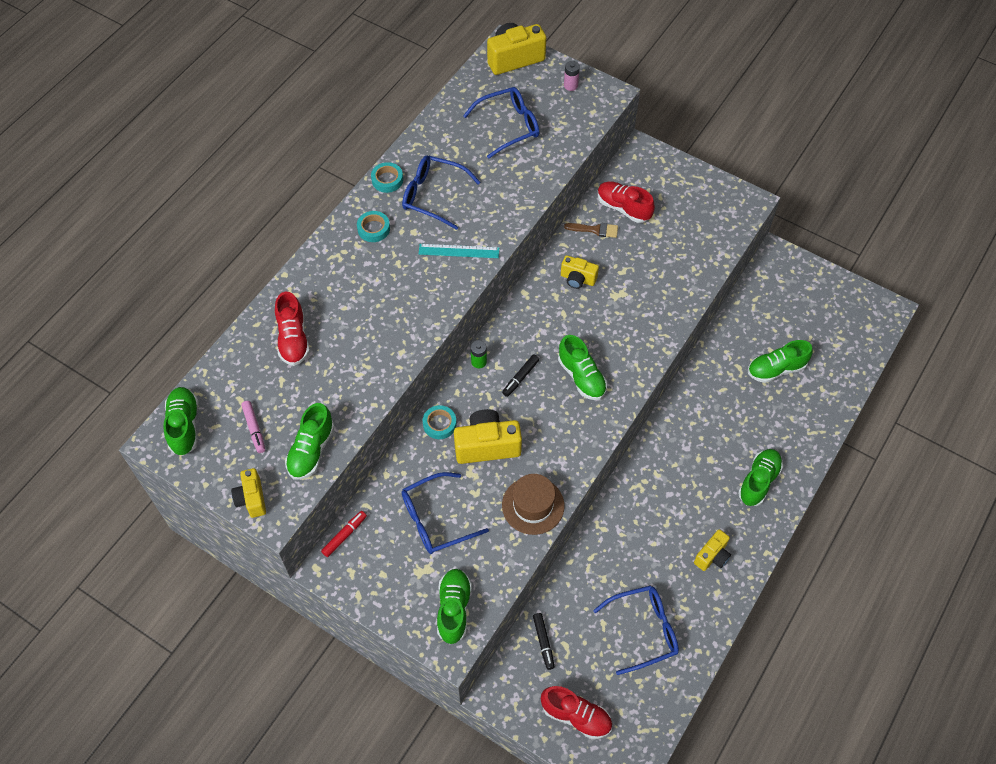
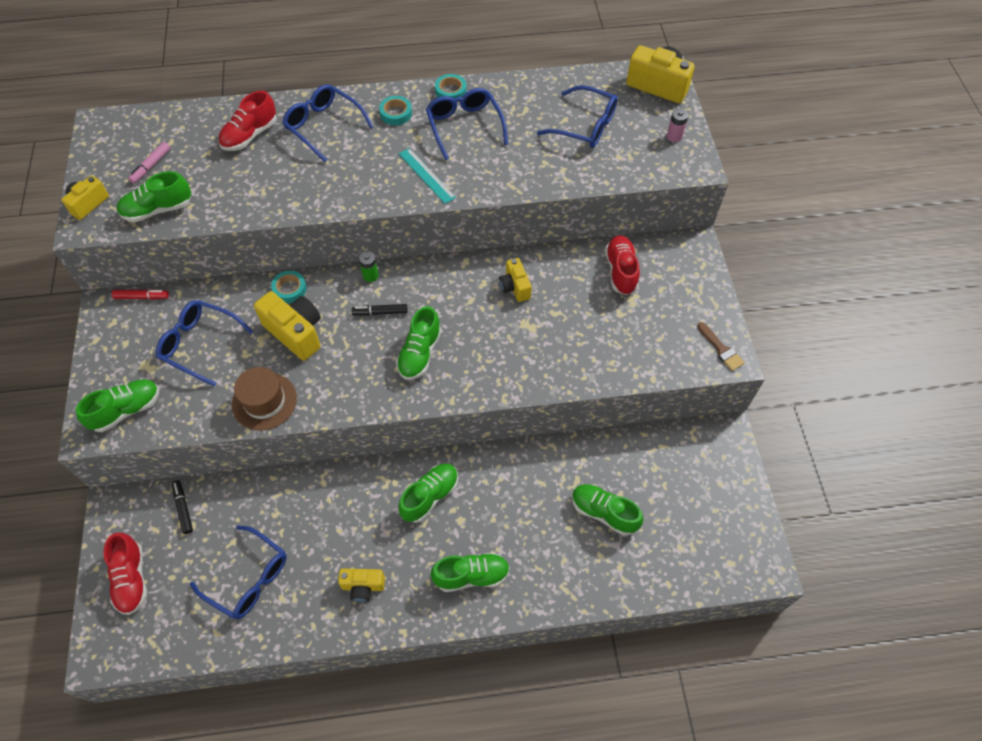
camera: 50 degrees right, 0 degrees up
(184, 426) = (123, 128): green shoe -> green shoe (430, 496)
(337, 284) = (323, 126): none -> blue glasses
(543, 642) = (183, 508): black marker -> black marker turned 120 degrees clockwise
(595, 230) = (577, 266): brown brush -> brown brush (721, 349)

